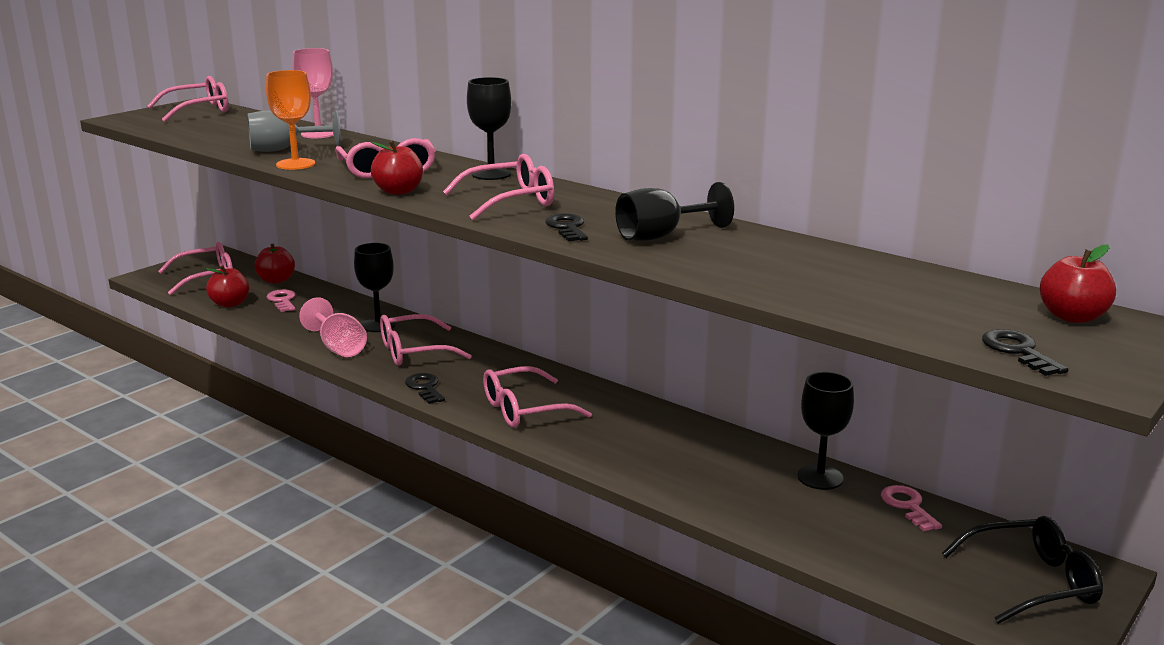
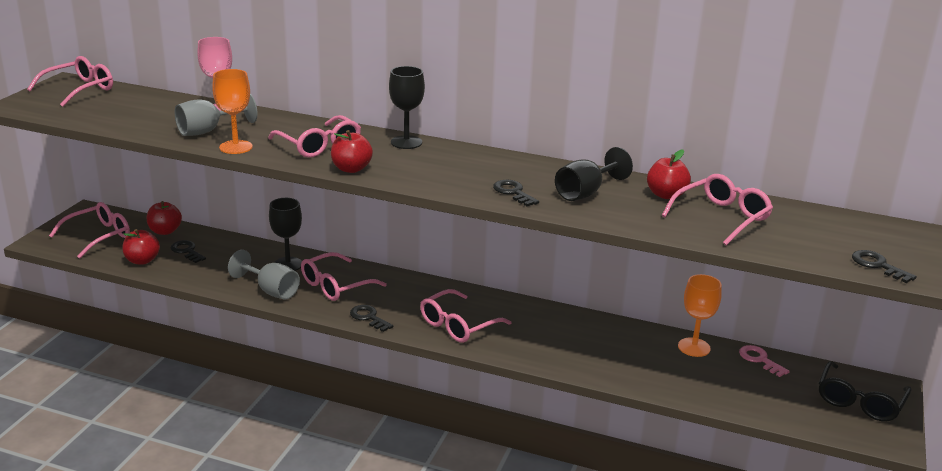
camera: 20 degrees left, 5 degrees up
(282, 300) = (187, 251): pink key -> black key
(338, 347) = (271, 290): pink goblet -> grey goblet
(510, 201) = (447, 170): pink glasses -> pink glasses (721, 217)
(820, 477) = (694, 347): black goblet -> orange goblet
(1032, 582) = (859, 401): black glasses -> black glasses turned 150 degrees clockwise
(1072, 317) = (887, 232): red apple -> red apple (666, 195)

